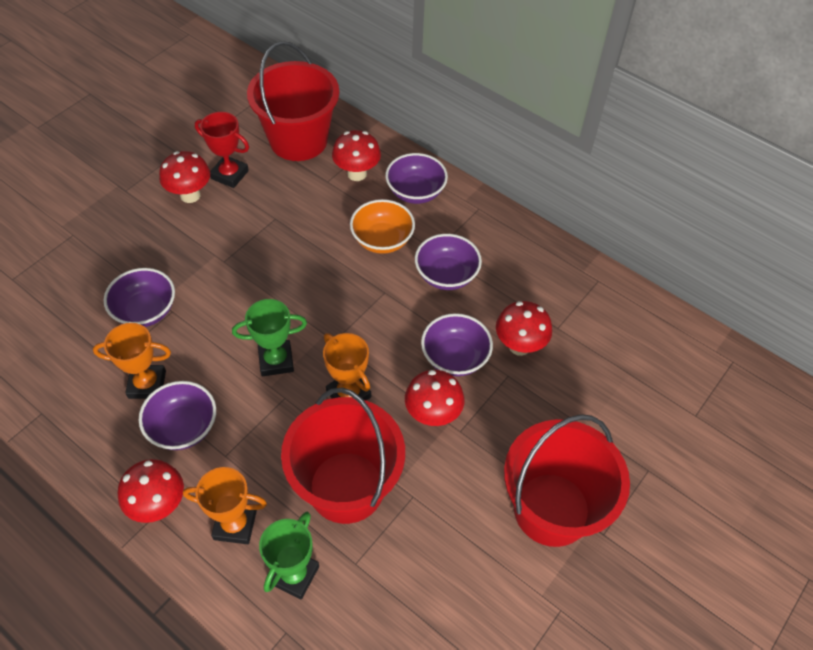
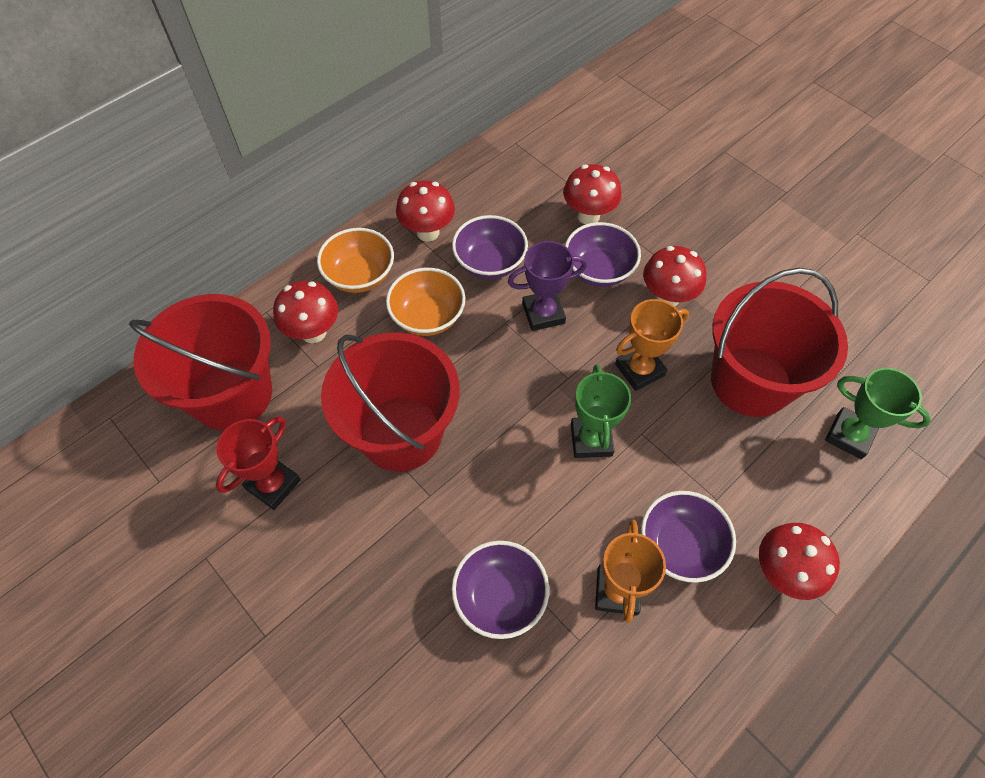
camera: 80 degrees left, 5 degrees up
(190, 195) = (299, 538): red mushroom -> red mushroom (428, 232)
(235, 525) = (800, 490): orange trophy -> none
(398, 318) = (543, 313): none -> purple trophy
(415, 192) = (360, 276): purple bowl -> orange bowl
(551, 509) = (765, 222): red bucket -> red bucket (401, 433)

